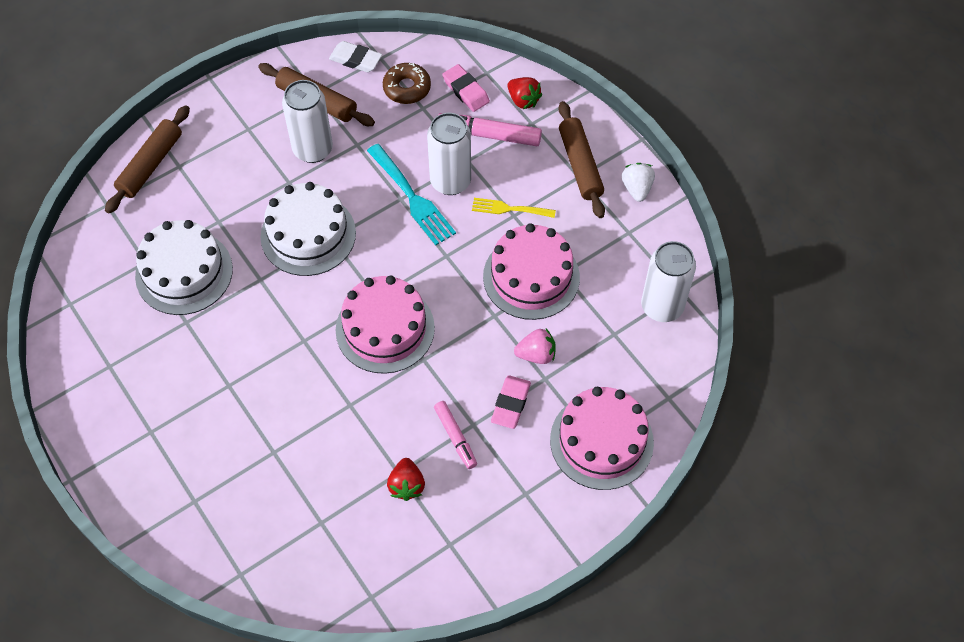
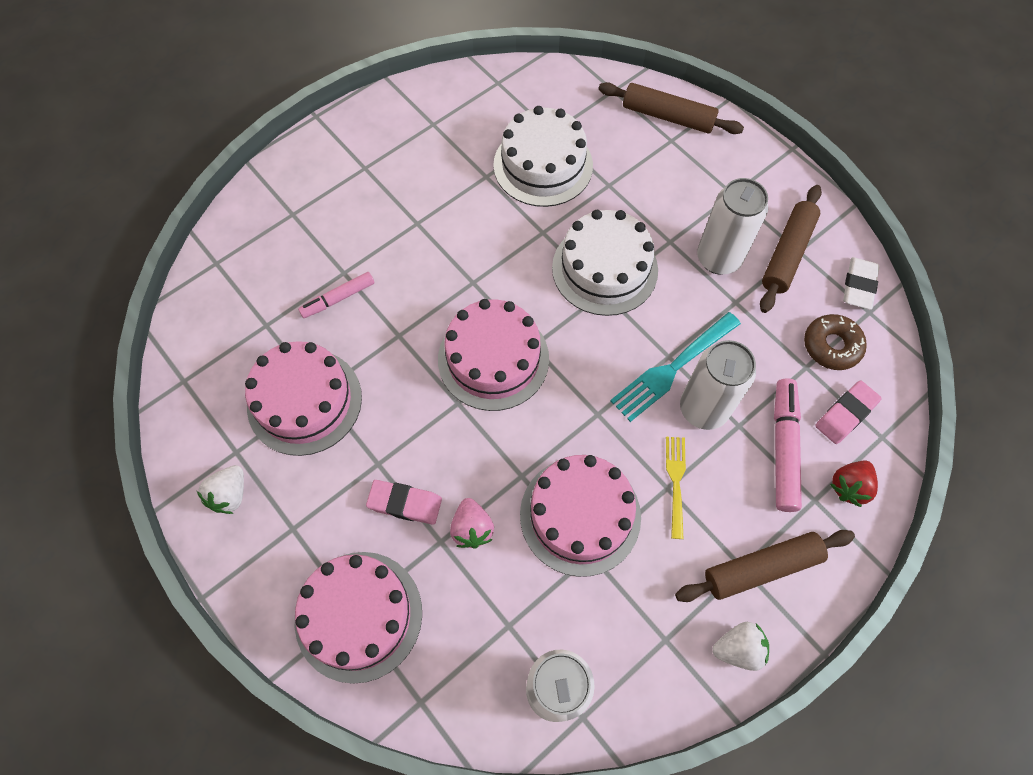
camera: 85 degrees right, 5 degrees up
(406, 485) = (304, 401): red strawberry -> pink cake
(455, 437) = (361, 446): pink marker -> pink marker (338, 298)
(491, 547) = (230, 495): none -> white strawberry

